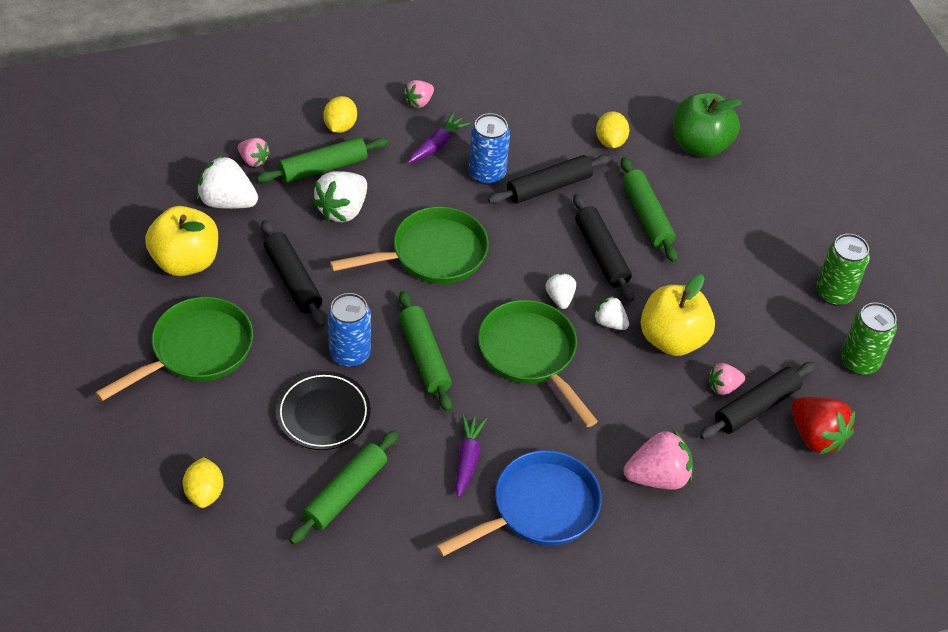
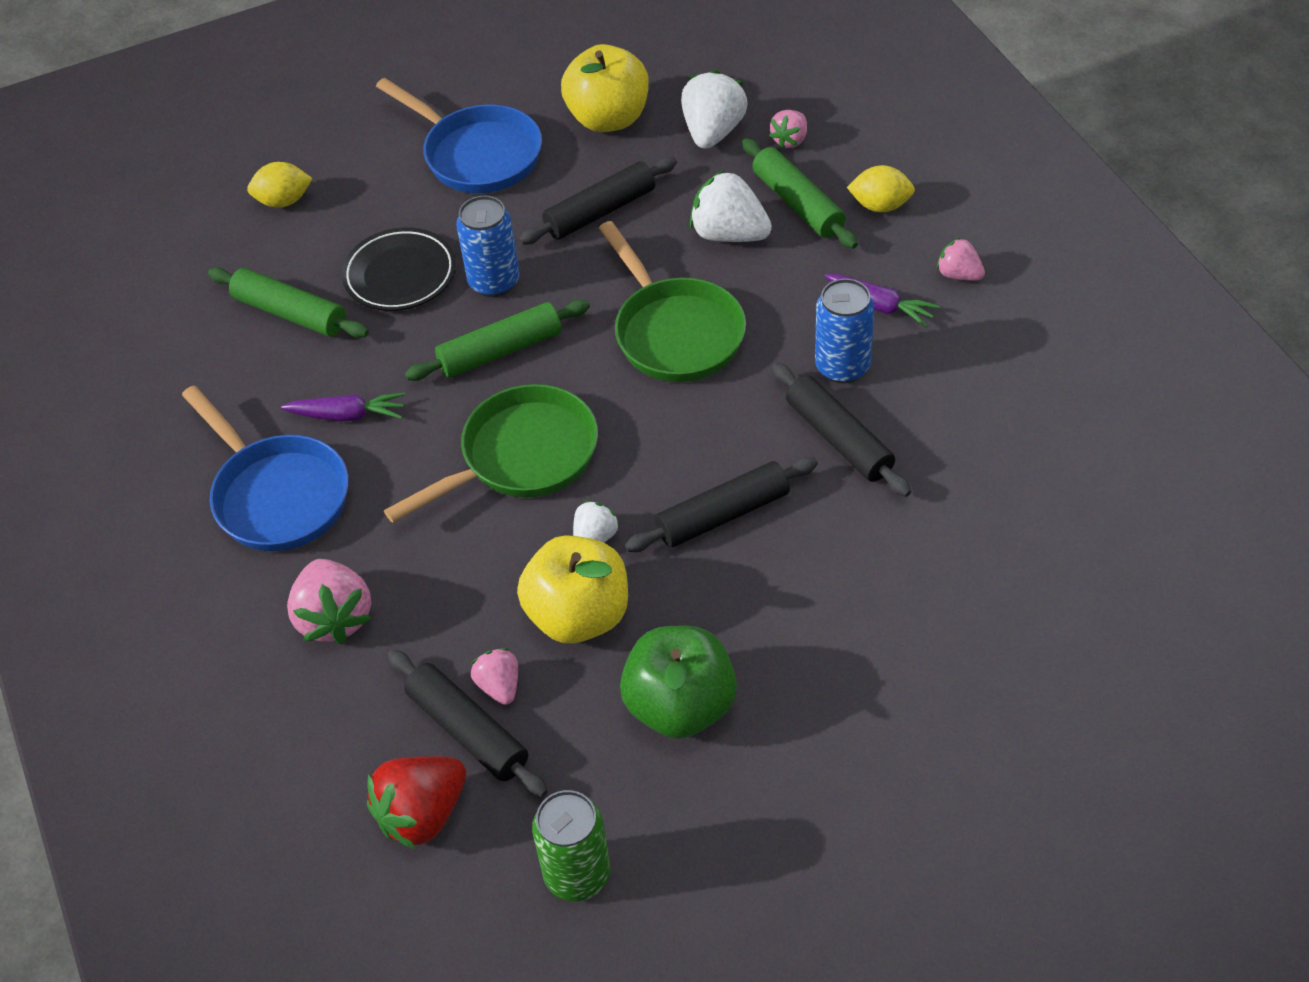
camera: 90 degrees right, 0 degrees up
(196, 350) = (477, 154): green pan -> blue pan
(560, 298) = (628, 476): white strawberry -> none
(610, 141) = (961, 502): yellow lemon -> none
(646, 216) = (815, 562): green rolling pin -> none
(700, 145) = (997, 622): green apple -> green apple (680, 706)
(834, 293) = (717, 834): green can -> none

